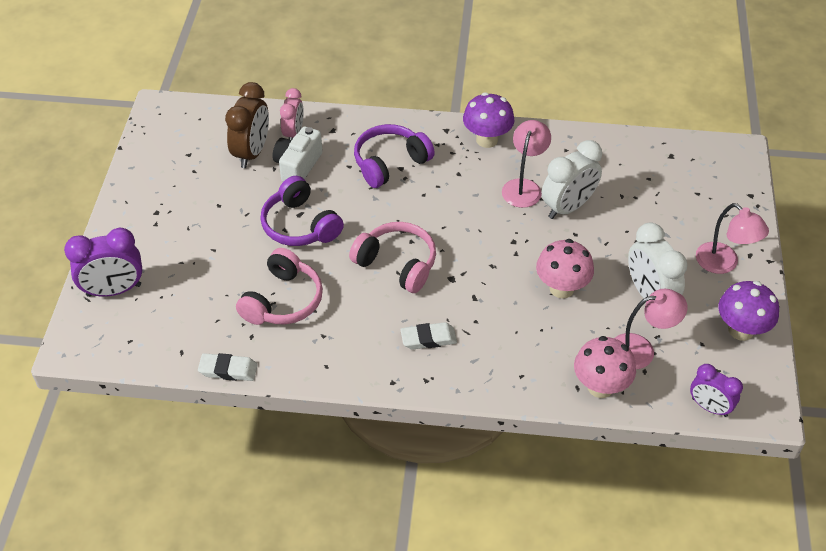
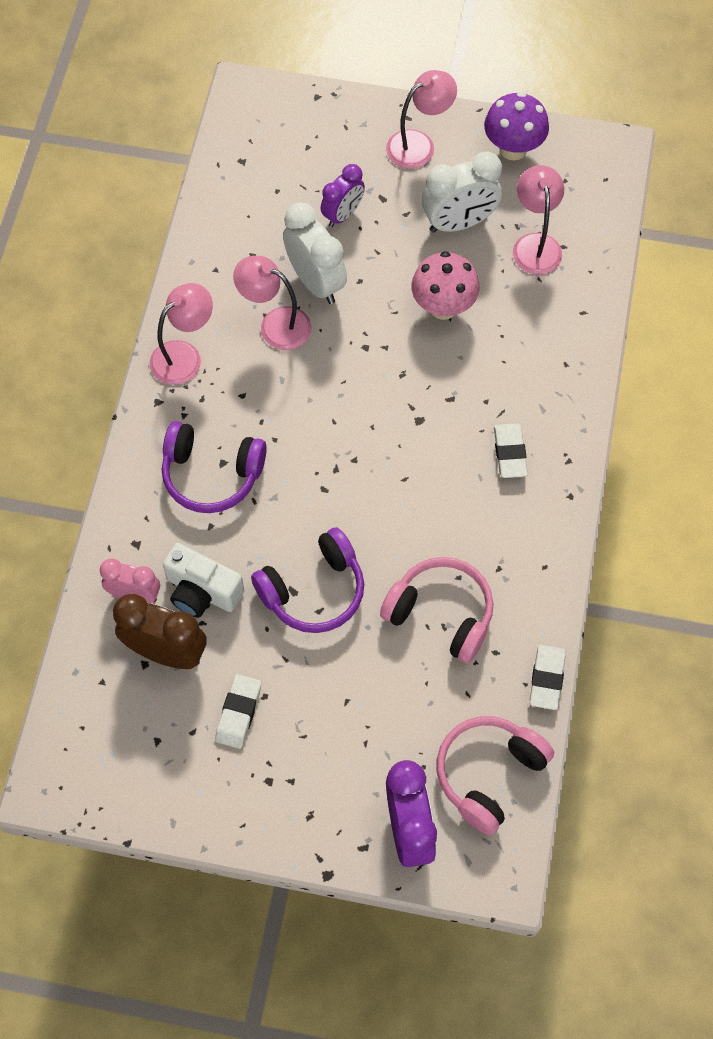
camera: 85 degrees left, 15 degrees up
(206, 193) = (238, 713): none -> white eraser
(390, 163) = (211, 475): purple headphones -> purple headphones turned 45 degrees counterclockwise
(397, 264) = (391, 478): pink headphones -> pink headphones (488, 774)
(487, 140) = (184, 356): purple mushroom -> pink lamp
(600, 387) = (583, 290): pink mushroom -> none
(709, 407) = (611, 197): purple clock -> purple clock (342, 214)

